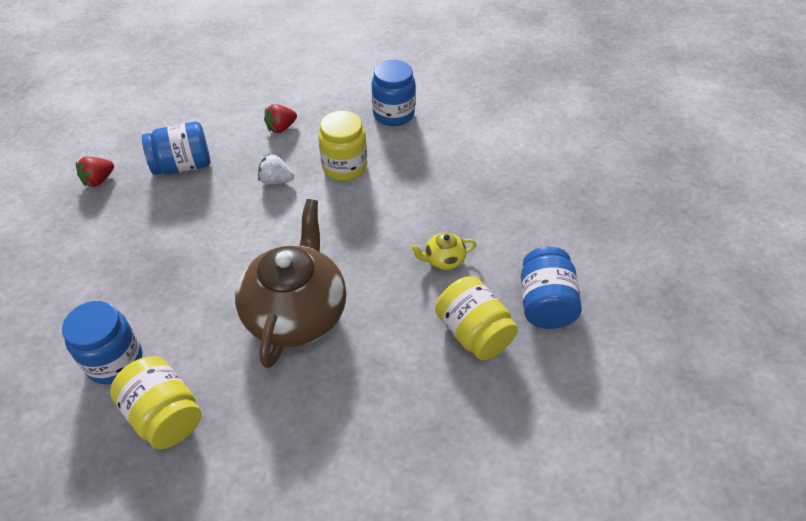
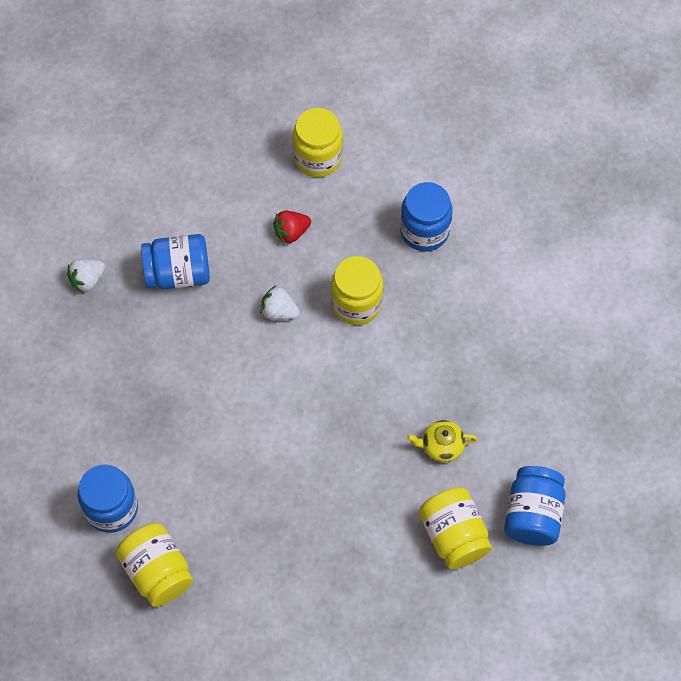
camera: 10 degrees right, 15 degrees up
(99, 180) = (87, 280): red strawberry -> white strawberry
(296, 313) = (285, 485): brown teapot -> none
(298, 81) = (318, 158): none -> yellow jar

